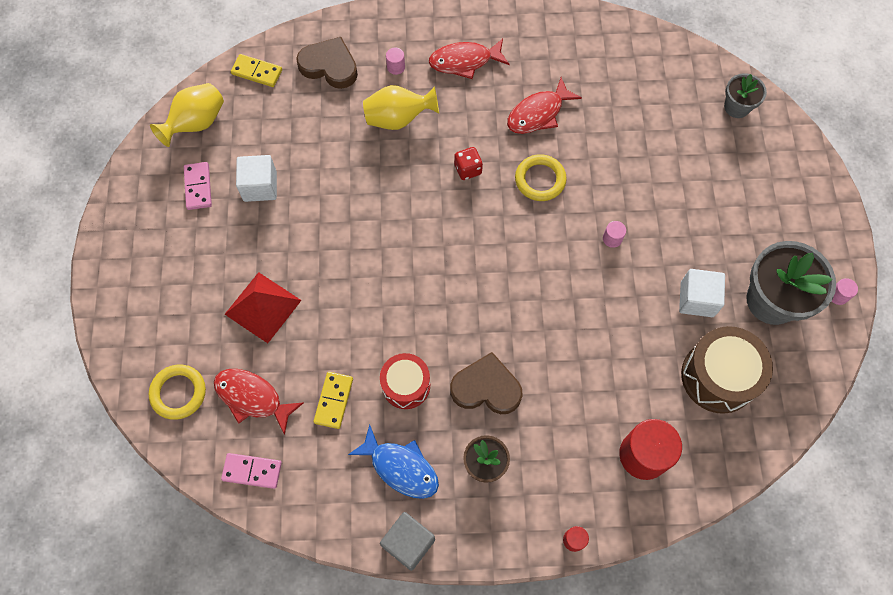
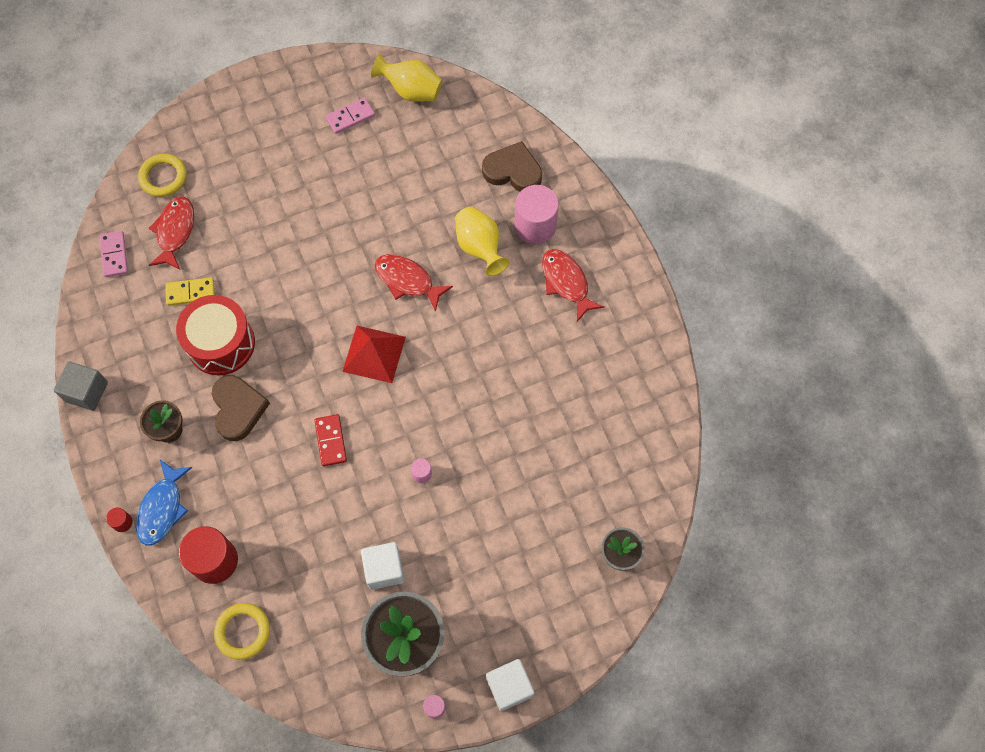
camera: 70 degrees right, 0 degrees up
(257, 72) = (482, 116): yellow domino -> none
(260, 186) = (368, 163): white cube -> white cube (509, 687)
(263, 307) = (256, 208): red pyramid -> red pyramid (374, 354)
(329, 66) = (513, 171): brown heart -> brown heart turned 75 degrees counterclockwise
(396, 67) = (535, 226): pink cylinder -> pink cylinder, size x2.30
(401, 467) = (148, 364): blue fish -> blue fish (162, 508)
(406, 385) = (221, 343): red drum -> red drum, size x1.54
(468, 169) = (448, 324): red dice -> none
(538, 113) = (534, 366): red fish -> red fish (407, 280)
(540, 180) = (461, 390): yellow ring -> yellow ring (243, 631)
(552, 309) = (331, 441): none -> red domino
(718, 376) = (310, 609): brown drum -> none

